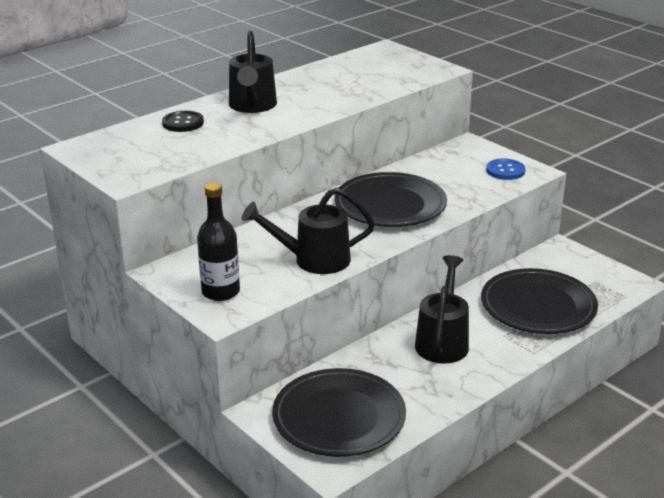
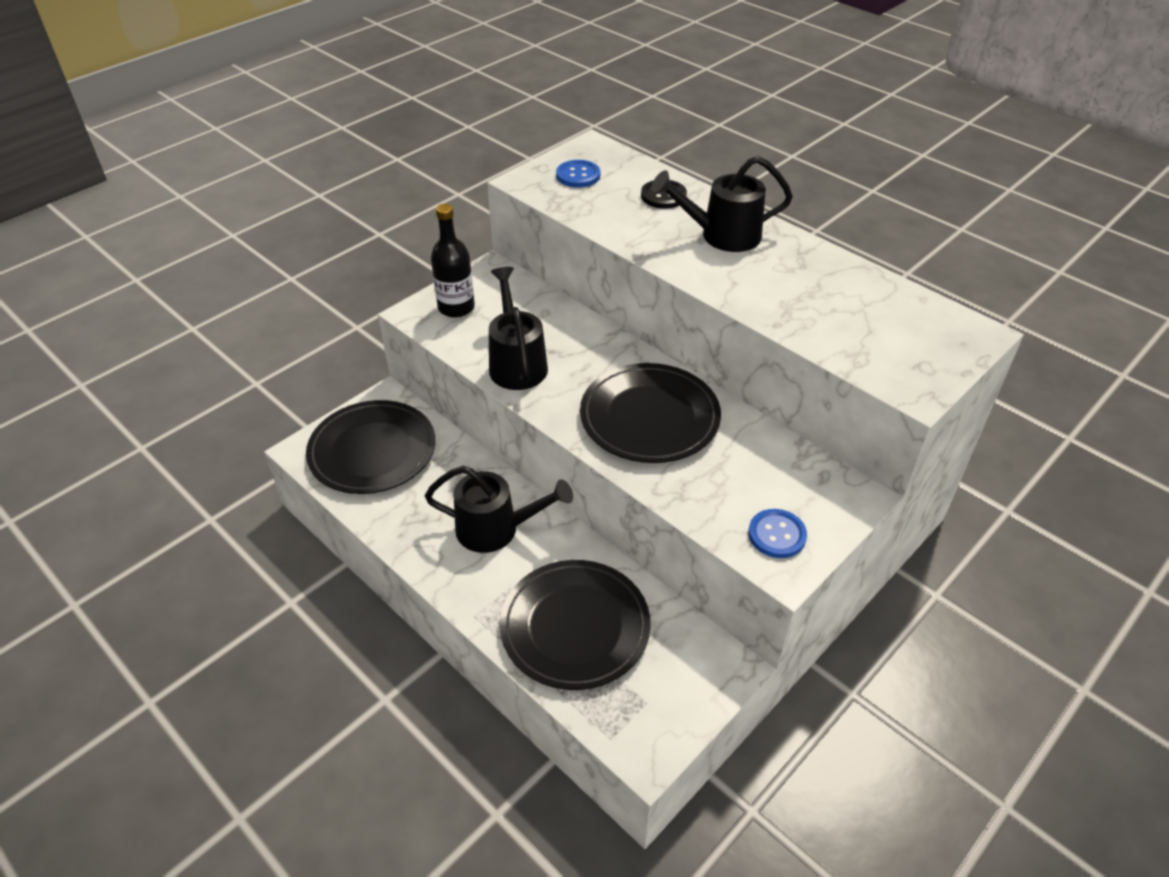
camera: 85 degrees right, 15 degrees up
(129, 156) = (578, 175): none -> blue button

